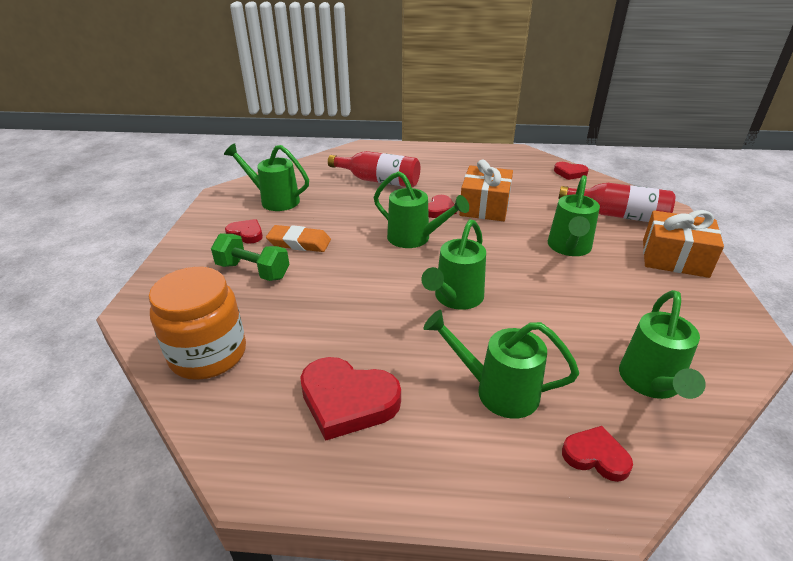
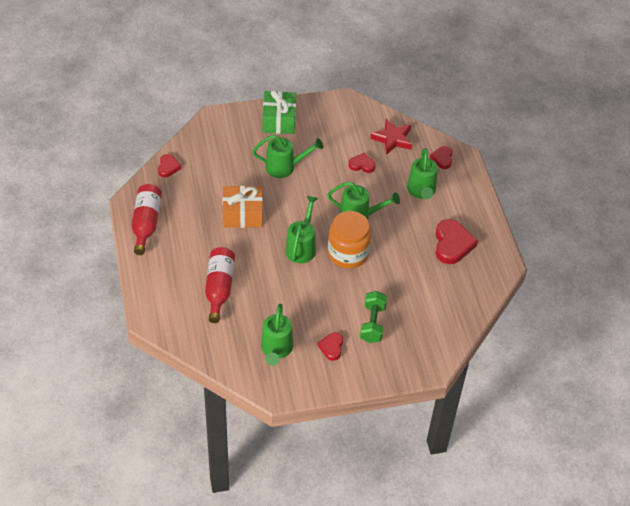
camera: 110 degrees left, 15 degrees up
(208, 354) = (450, 312): orange jar -> orange jar (348, 253)
(299, 243) = (331, 310): orange eraser -> none
(440, 209) = (256, 240): red heart -> red heart (362, 165)
(618, 215) = (232, 142): red bottle -> red bottle (146, 223)
(651, 383) = (392, 139): green watering can -> red star
(674, 258) = (279, 120): orange gift -> green gift

